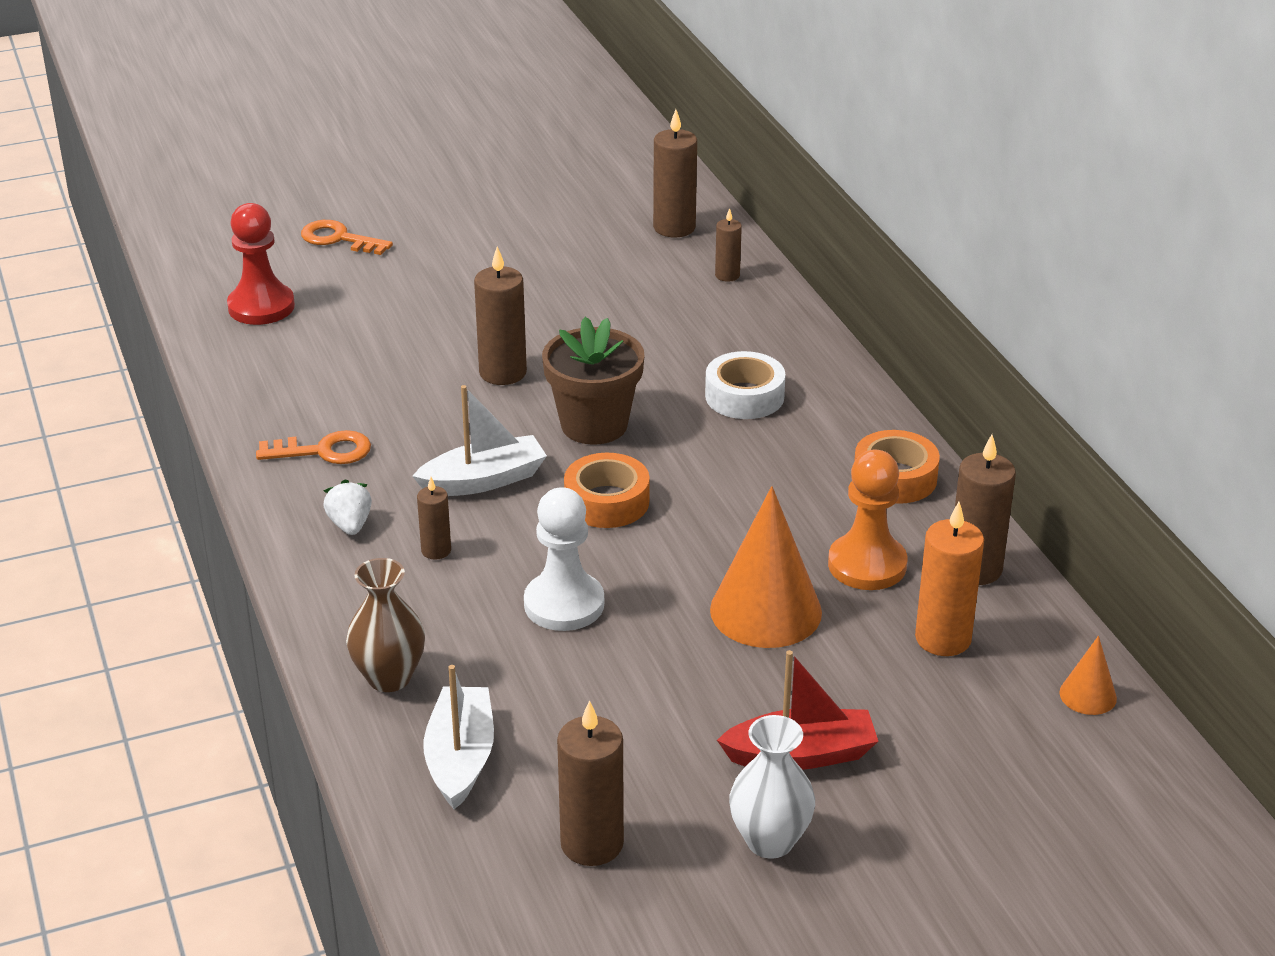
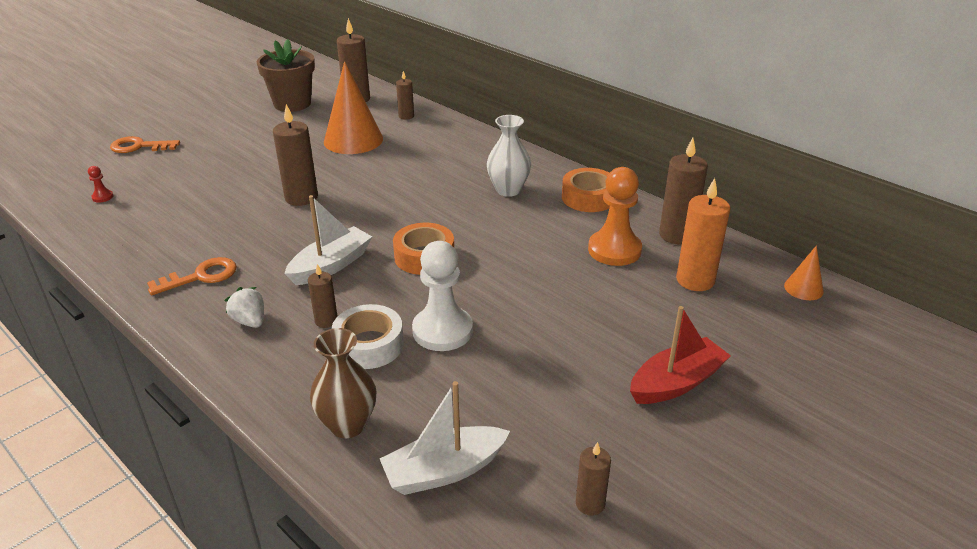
camera: 25 degrees left, 0 degrees up
(261, 307) = (102, 197): red pawn -> red pawn, size x0.42
(460, 758) = (444, 470): white boat -> white boat turned 90 degrees counterclockwise
(592, 844) = (590, 503): brown candle -> brown candle, size x0.57
(594, 425) = (383, 213): brown flower pot -> brown flower pot (292, 104)
(744, 396) = (465, 175): white tape -> white tape (369, 345)
(765, 611) = (577, 295): orange cone -> orange cone (353, 140)
(770, 841) = (708, 453): white vase -> white vase (508, 190)

